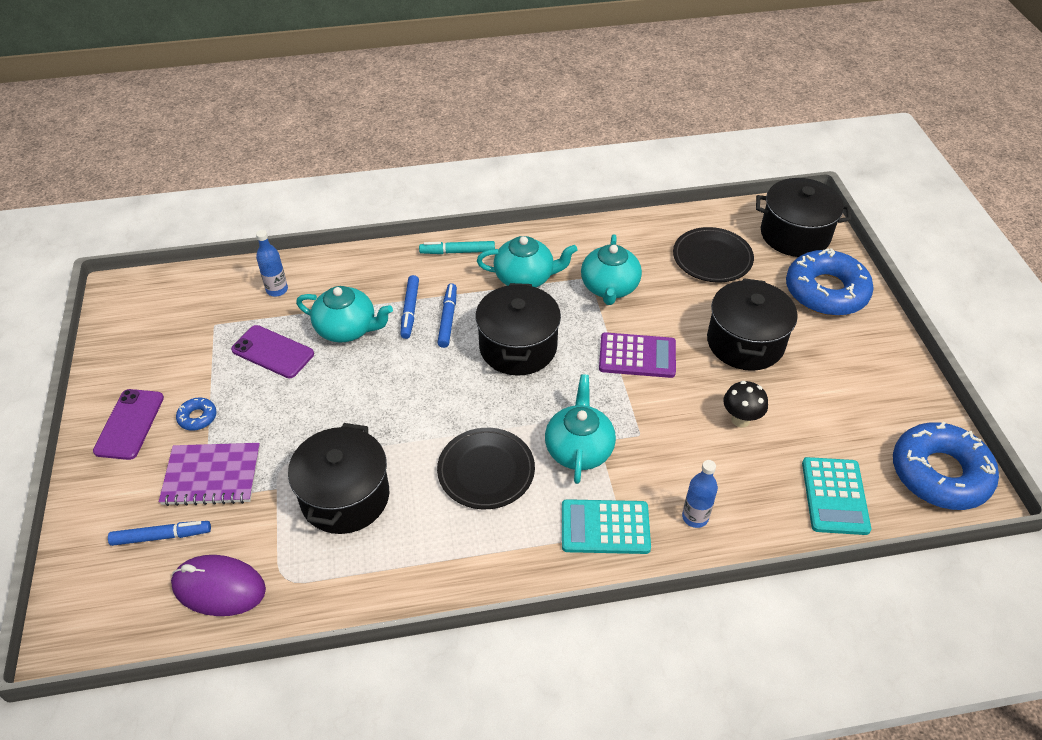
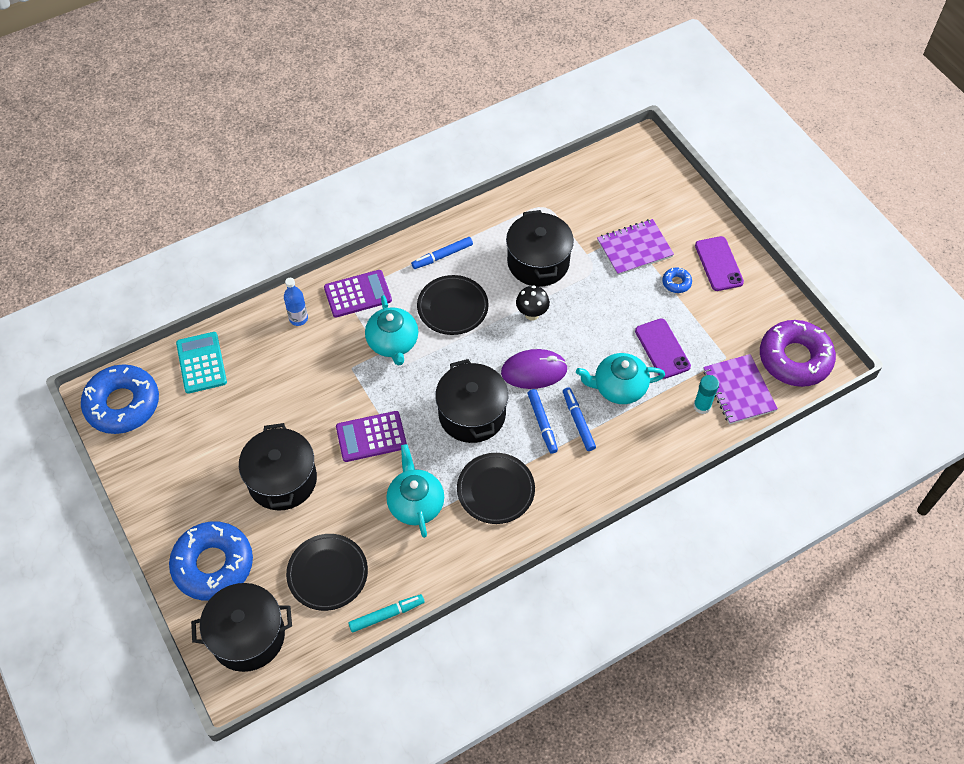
camera: 160 degrees right, 10 degrees up
(147, 304) = (795, 358): none -> purple donut
(161, 536) = (636, 206): blue marker -> blue marker (442, 256)
(219, 588) = (580, 191): purple mouse -> purple mouse (534, 371)
(229, 293) = (739, 390): none -> purple notebook
(273, 352) = (662, 349): purple phone -> purple phone turned 60 degrees clockwise
(277, 290) = (702, 406): blue bottle -> turquoise glue stick
(457, 252) = (571, 500): turquoise marker -> turquoise marker (386, 615)
(525, 278) = (495, 490): turquoise teapot -> black plate
(605, 527) = (358, 294): turquoise calculator -> purple calculator
(740, 420) = (277, 403): black mushroom -> black mushroom (532, 314)

